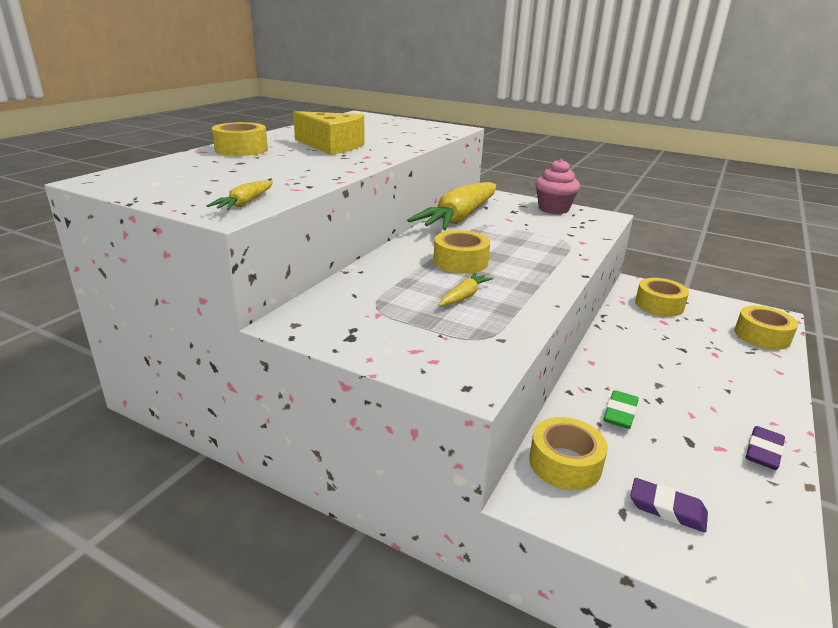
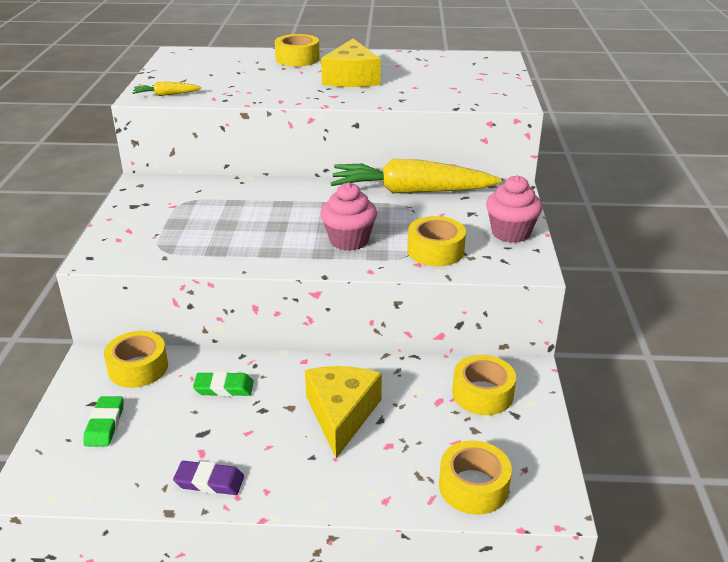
camera: 65 degrees right, 5 degrees up
(460, 261) = (299, 214): yellow tape -> yellow tape (435, 251)
(464, 296) = (228, 229): yellow carrot -> none
(528, 254) = (349, 241): none -> pink cupcake
(667, 509) = (105, 424): purple eraser -> green eraser
(673, 363) = (341, 414): none -> yellow cheese

